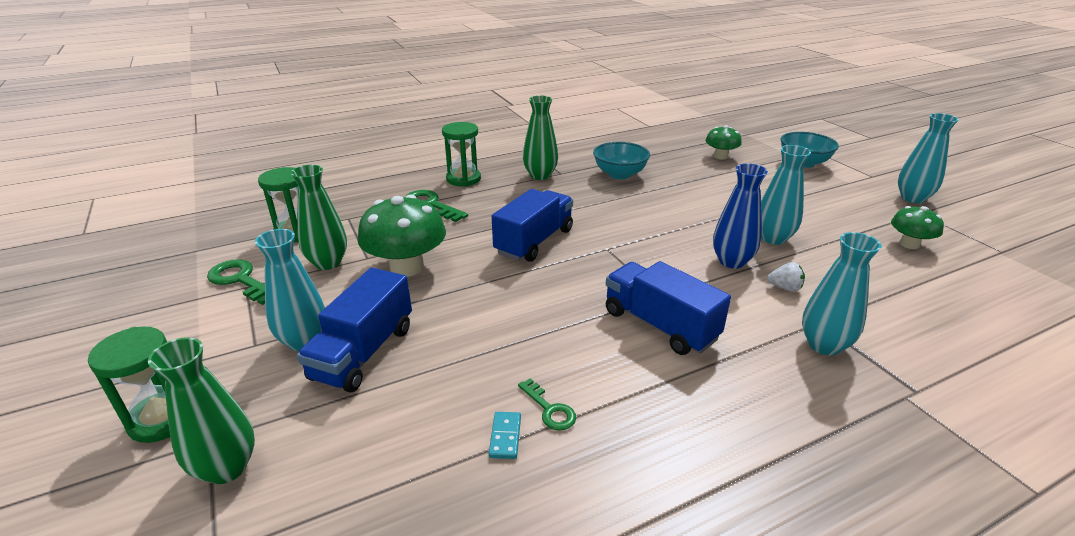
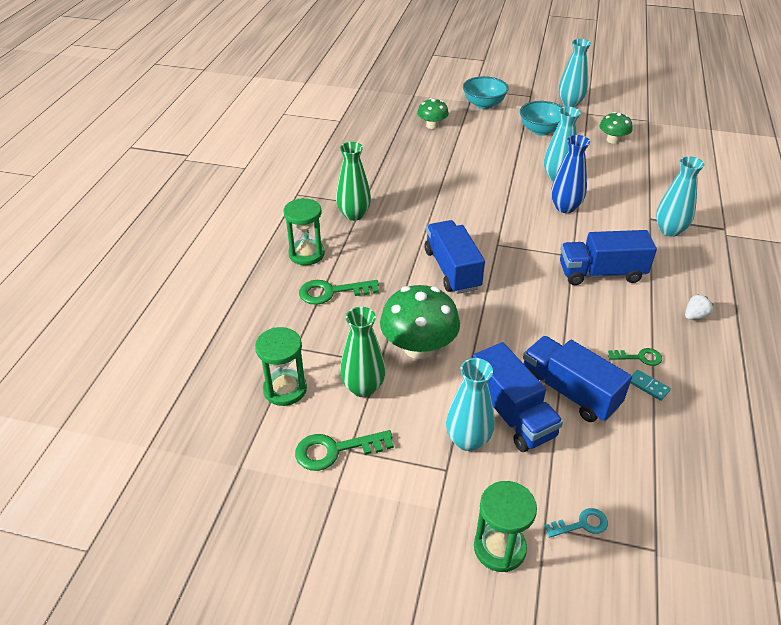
camera: 50 degrees left, 10 degrees up
(226, 468) = (582, 524): green vase -> turquoise key
(433, 377) = (569, 392): none -> blue truck
(619, 174) = (401, 180): turquoise bowl -> turquoise bowl (541, 130)
(785, 288) = (610, 208): white strawberry -> white strawberry (695, 316)

